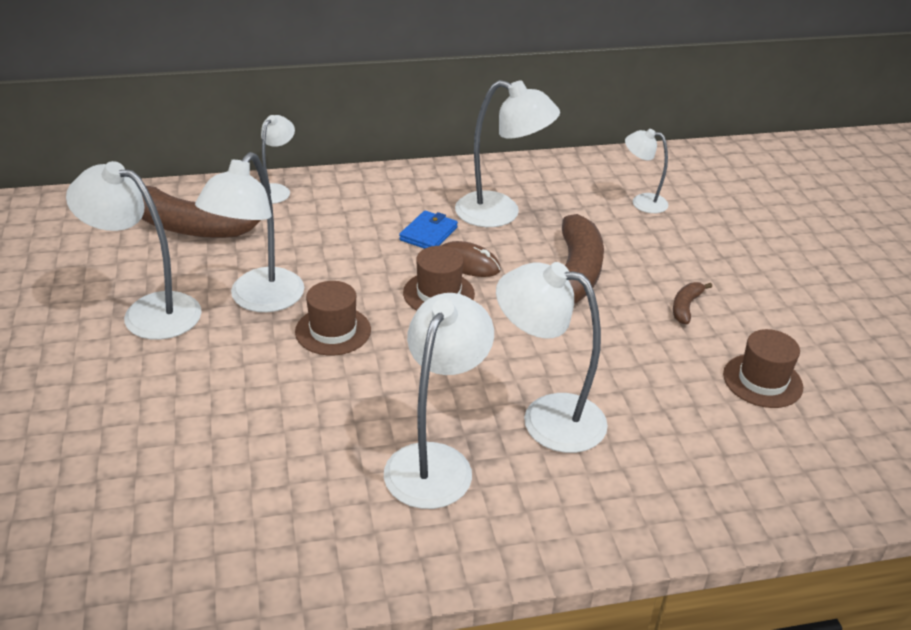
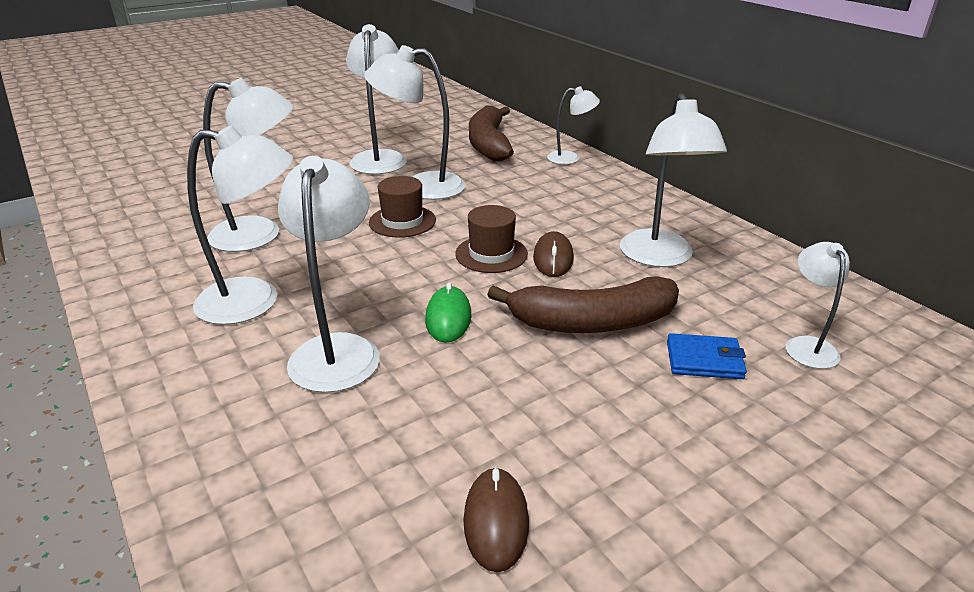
camera: 70 degrees right, 5 degrees down
(285, 441) = (260, 234): none -> white lamp
(428, 234) = (580, 230): blue wallet -> blue wallet (704, 360)
(529, 344) = (448, 318): none -> green mouse
(686, 307) = (608, 420): brown banana -> none
(762, 381) = (496, 521): brown hat -> brown mouse

